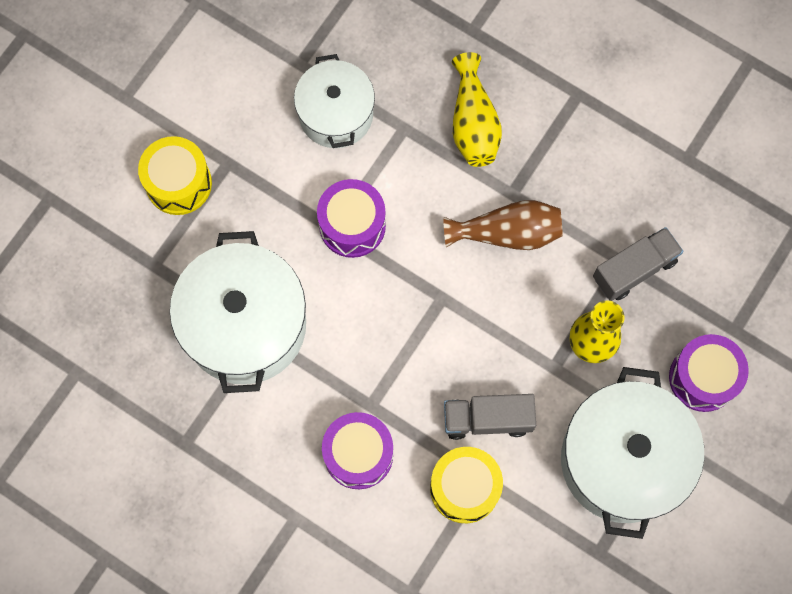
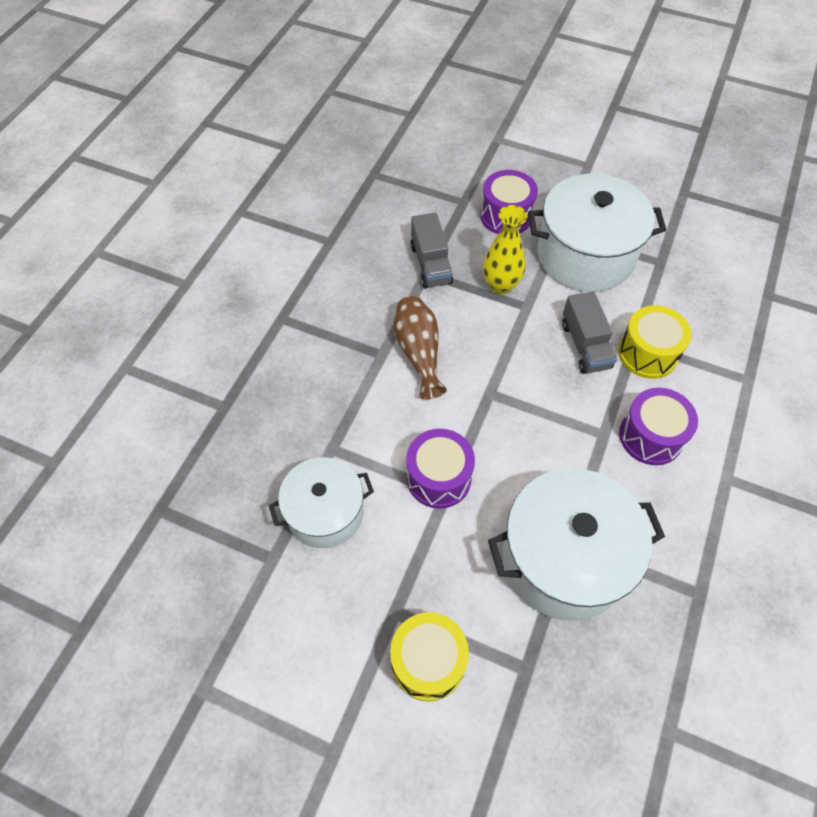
camera: 100 degrees left, 15 degrees down
(473, 123) = (319, 392): yellow vase -> none
(634, 269) = (431, 264): grey truck -> grey truck turned 150 degrees counterclockwise

